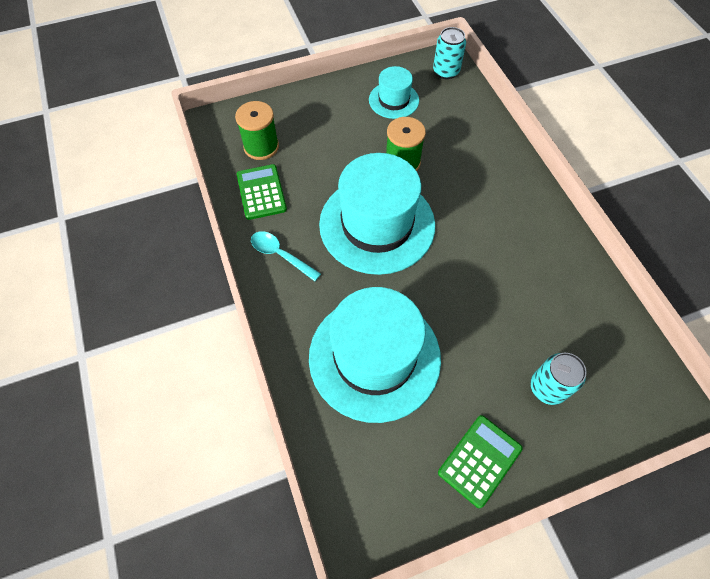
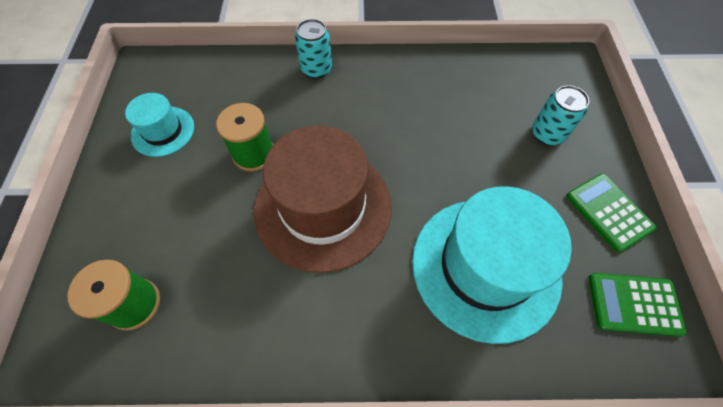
camera: 70 degrees left, 0 degrees up
(261, 192) = (210, 326): green calculator -> green calculator (634, 304)
(280, 255) = (318, 330): turquoise spoon -> none
(377, 224) = (323, 207): turquoise hat -> brown hat
(446, 71) = (158, 71): turquoise can -> turquoise can (316, 69)

